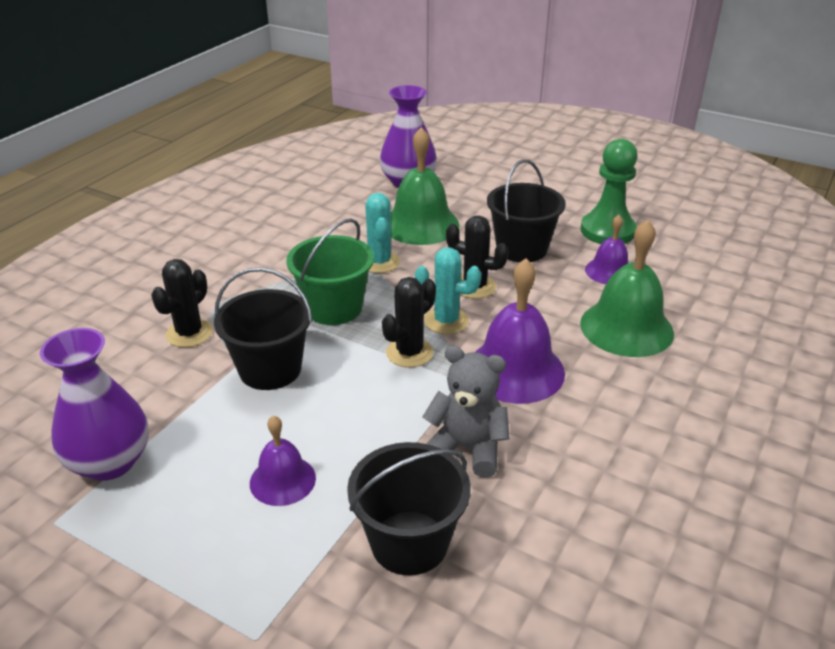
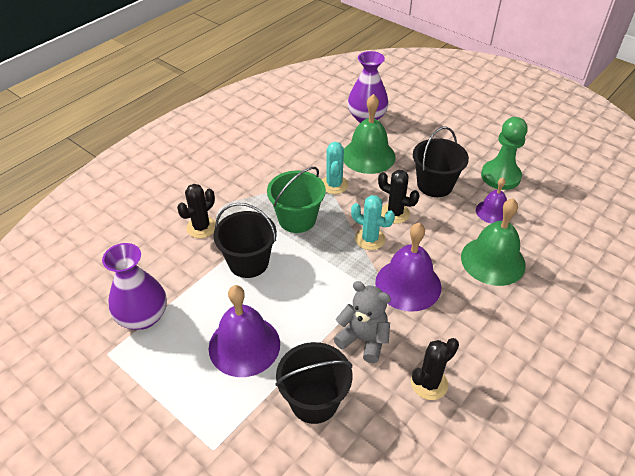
camera: 10 degrees right, 10 degrees up
(282, 480) = (244, 345): purple bell -> purple bell, size x1.74
(409, 352) = (340, 261): black cactus -> black cactus (429, 383)

